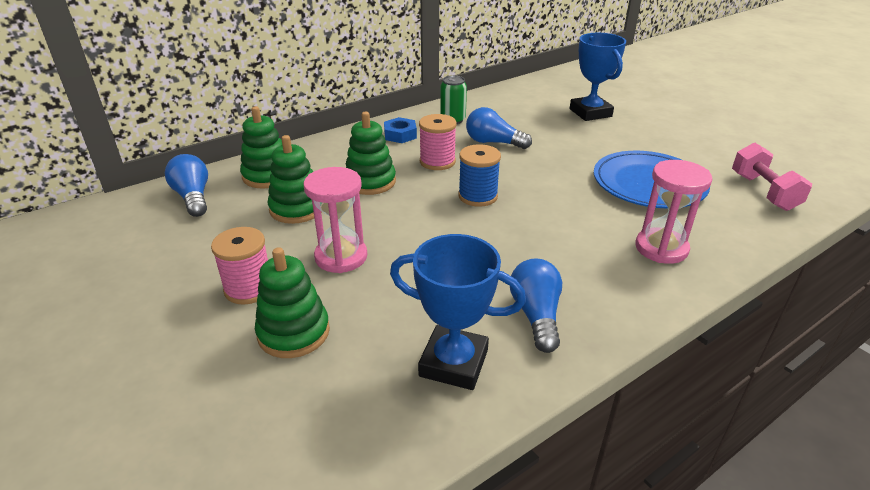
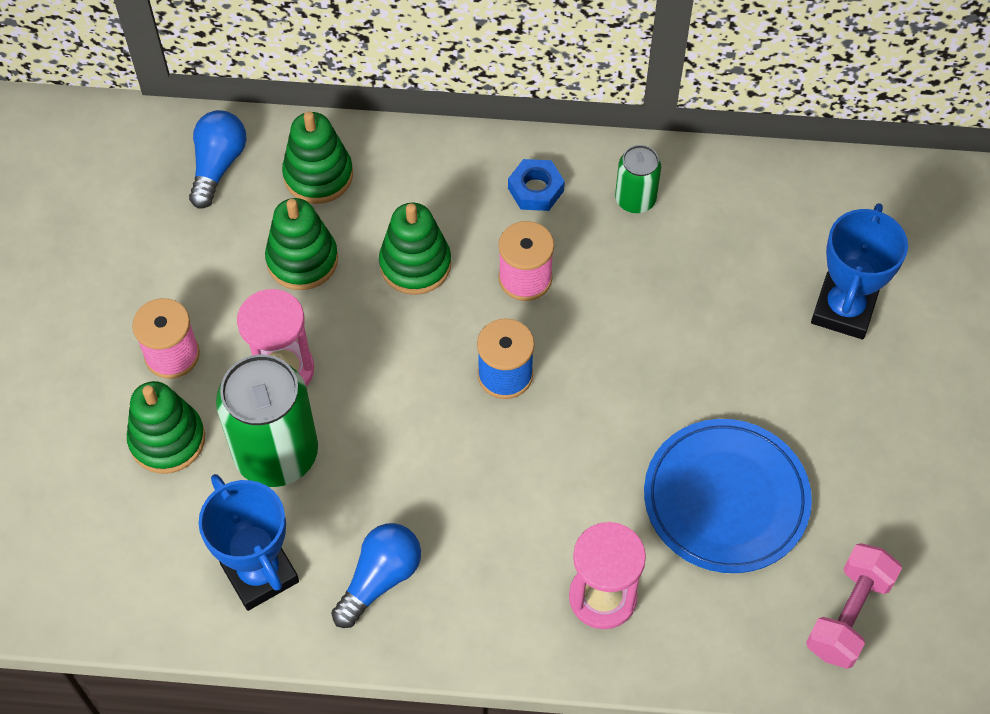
camera: 40 degrees right, 25 degrees up
(385, 295) = (276, 453): none -> green can
(493, 142) = (633, 286): blue light bulb -> none

